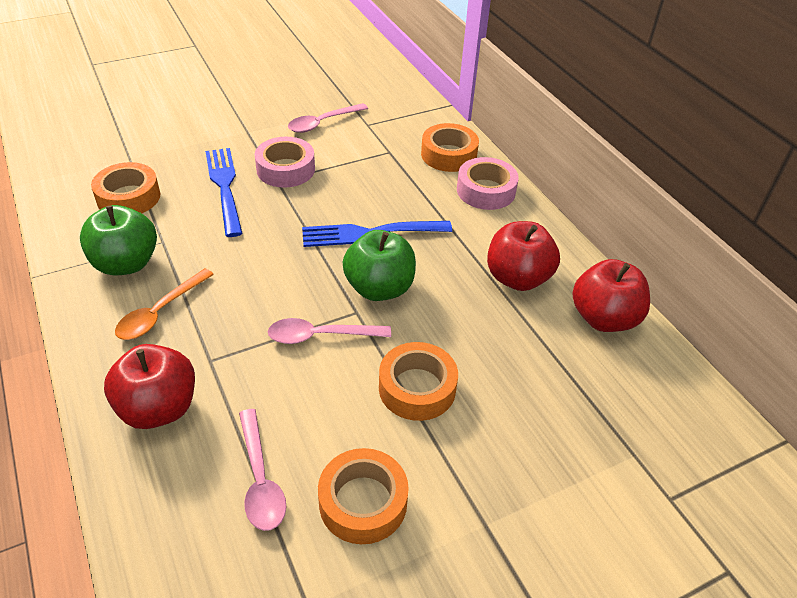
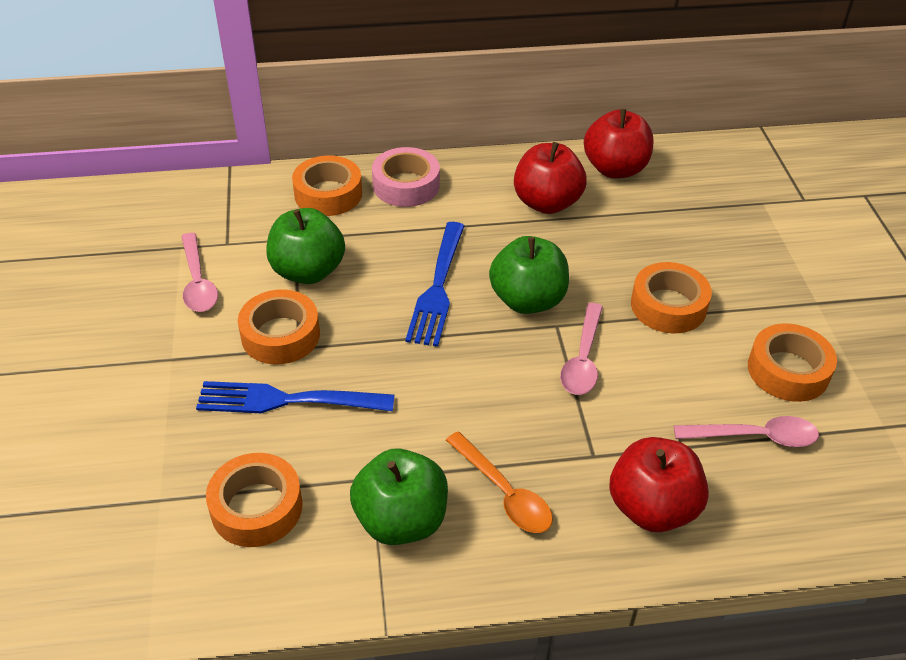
camera: 70 degrees left, 0 degrees up
(285, 169) = (280, 335): pink tape -> orange tape
(356, 166) = (308, 271): none -> green apple

